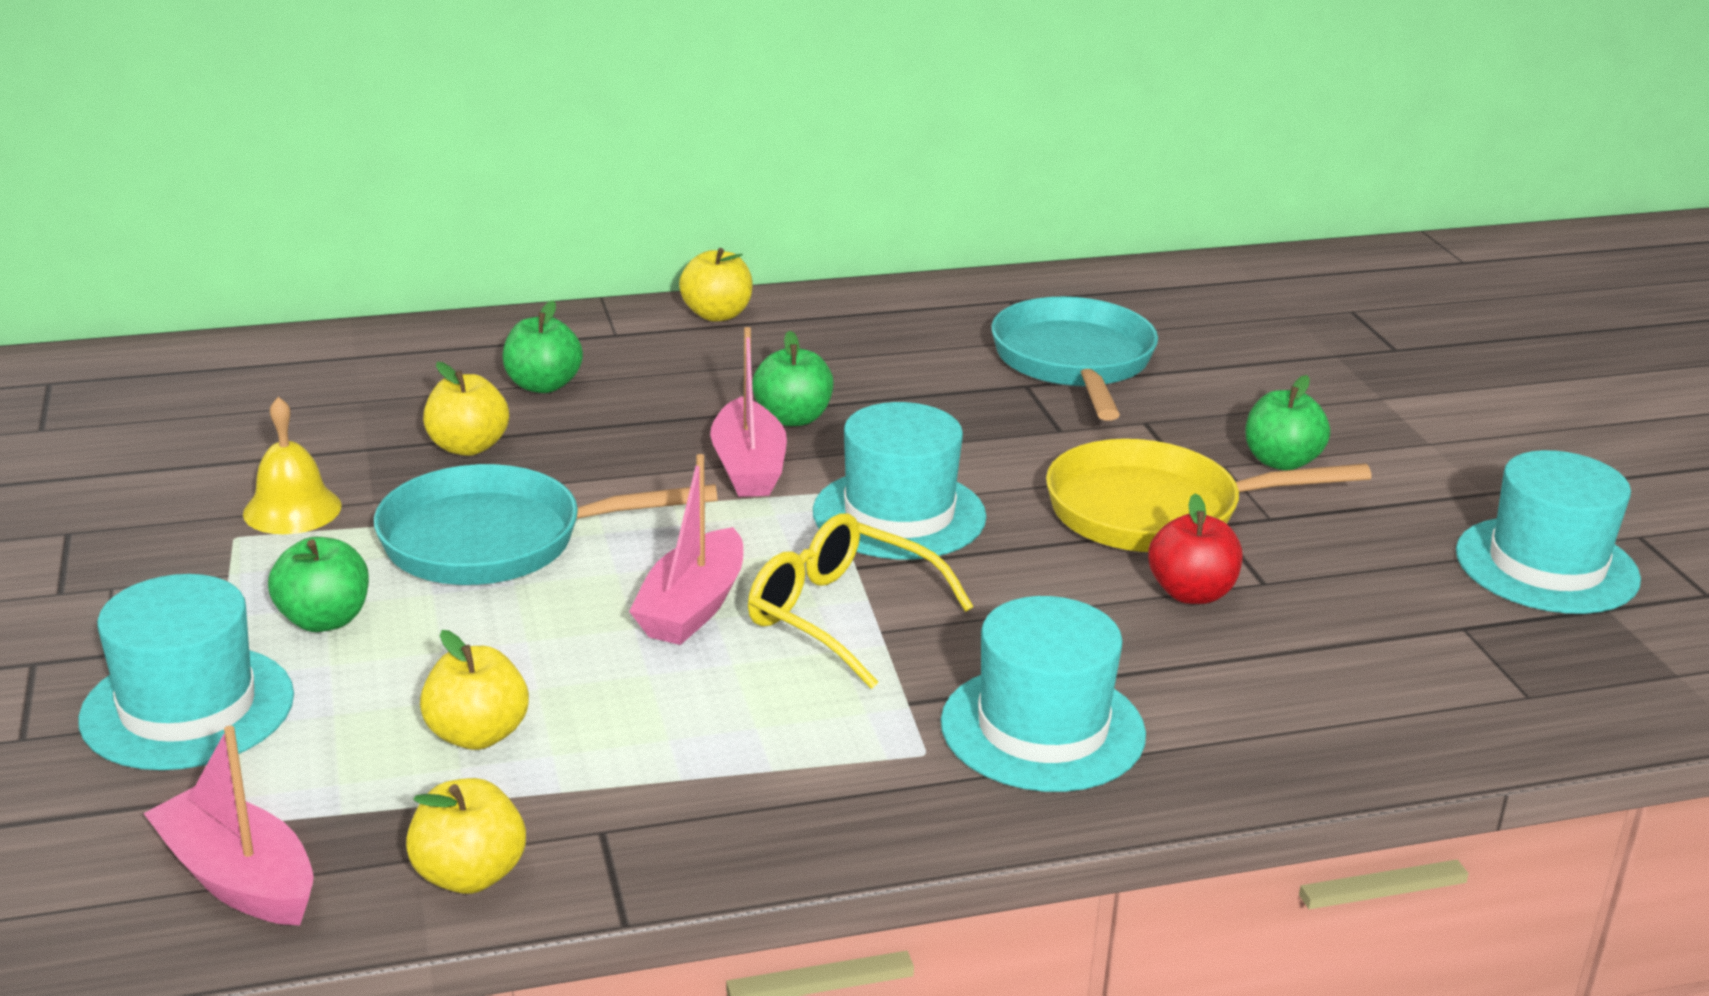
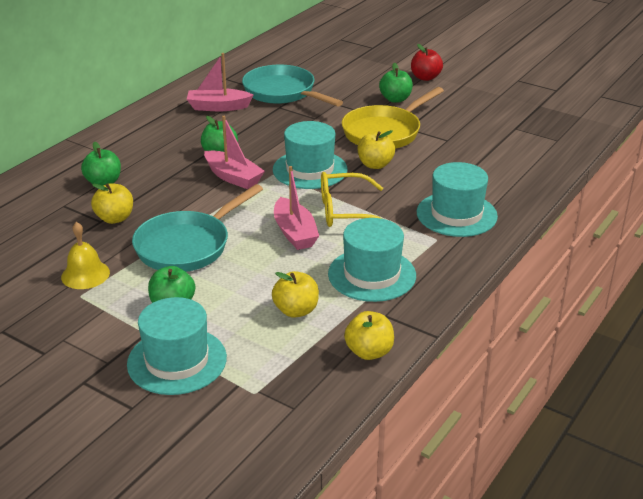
camera: 40 degrees left, 5 degrees up
(238, 878) = (298, 399): pink boat -> pink boat (218, 107)
(717, 315) = (126, 127): yellow apple -> yellow apple (375, 165)
(1191, 593) = (433, 153): red apple -> red apple (425, 77)
(1546, 565) = (509, 100): turquoise hat -> turquoise hat (372, 275)

